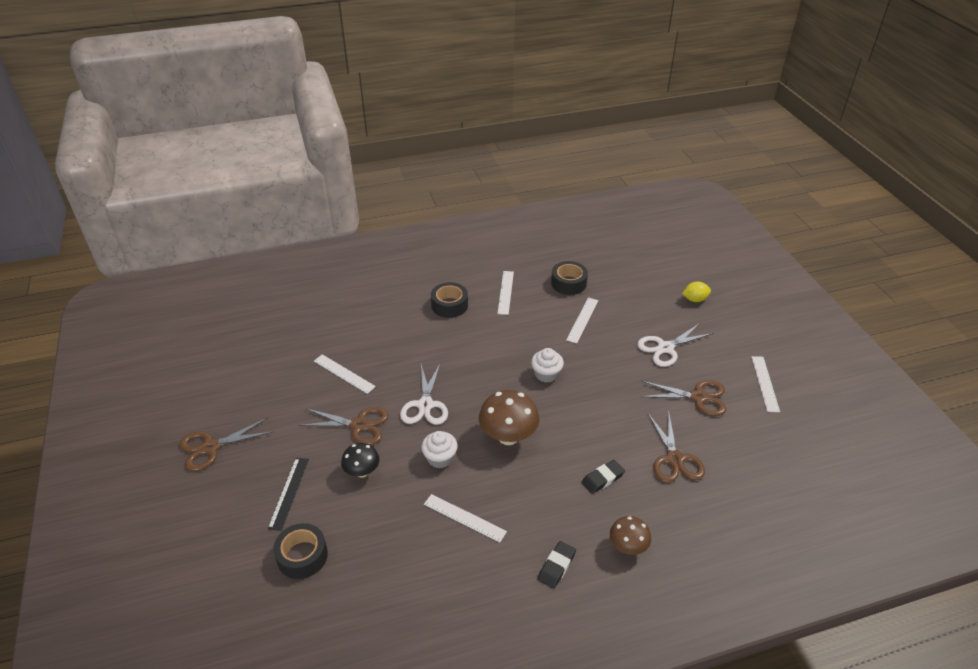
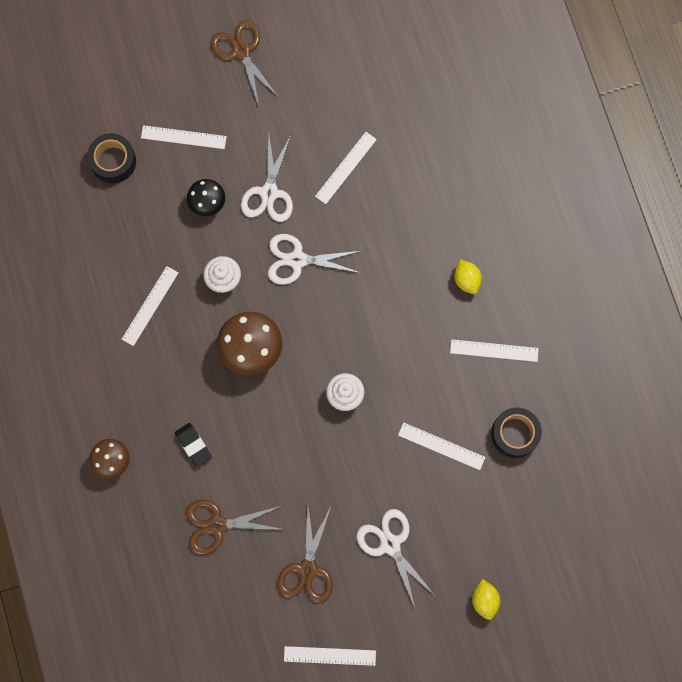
camera: 90 degrees right, 35 degrees up
(288, 493) = (183, 137): black ruler -> white ruler
(359, 425) = (269, 193): brown scissors -> white scissors
(449, 305) = (466, 280): black tape -> yellow lemon
(556, 566) = (94, 391): black eraser -> none

